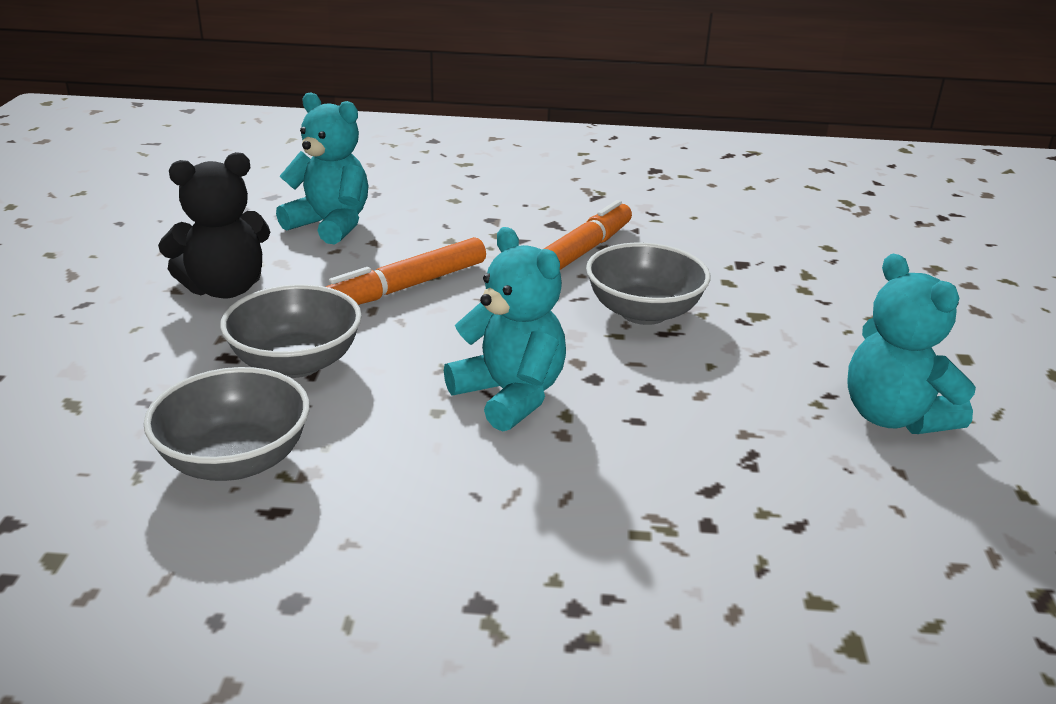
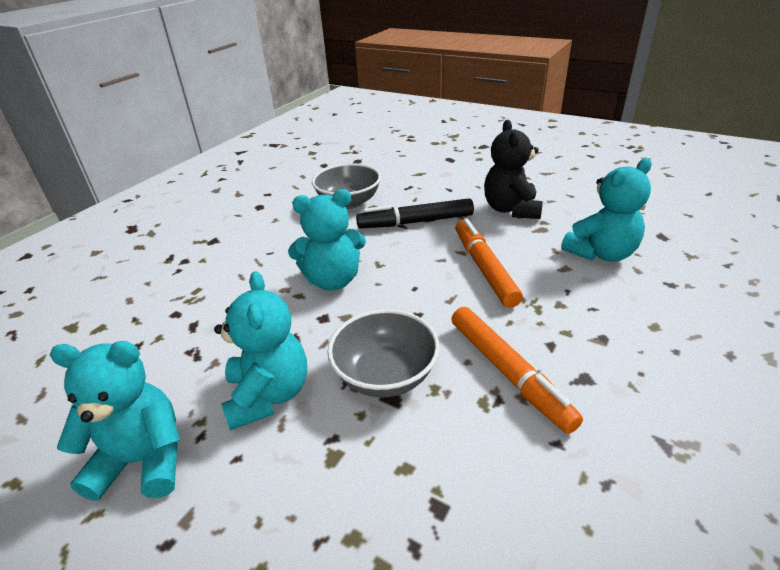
camera: 120 degrees right, 5 degrees up
(296, 363) = (415, 222): grey bowl -> black marker
(741, 372) = (269, 395): none -> turquoise teddy bear

